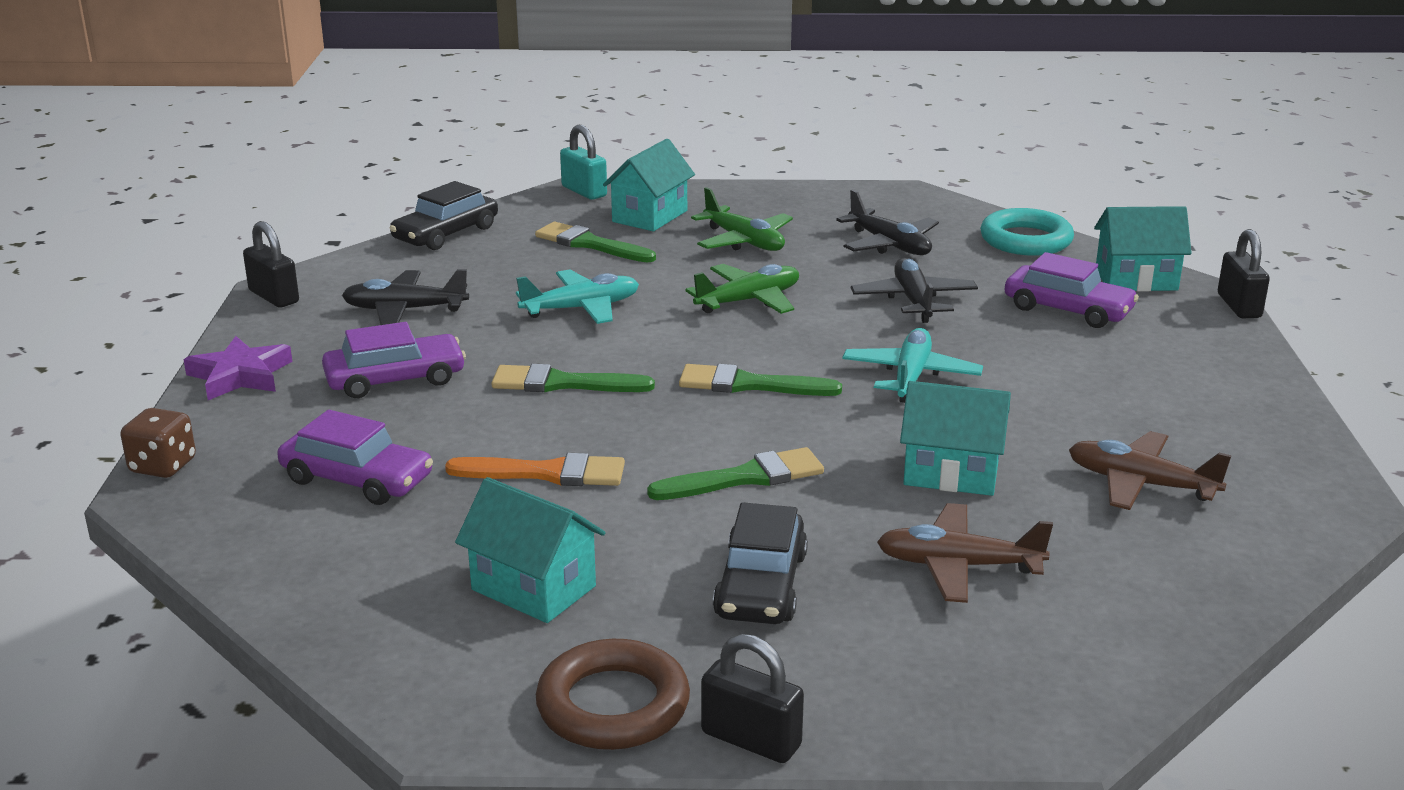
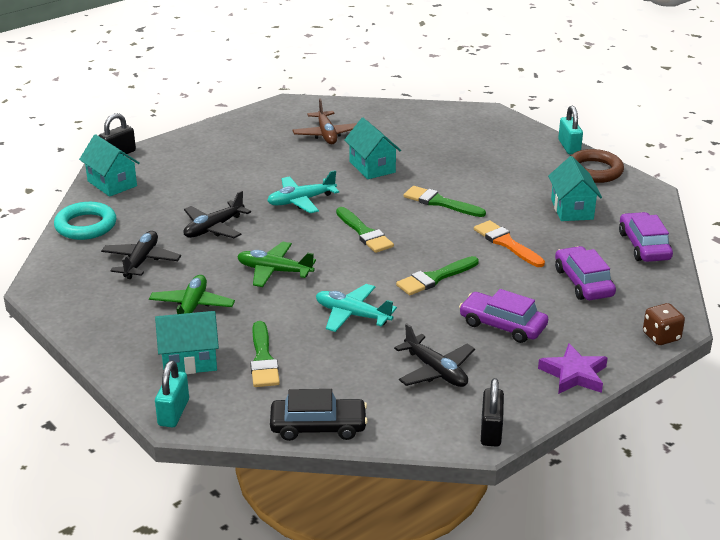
camera: 130 degrees left, 5 degrees up
(562, 383) = (434, 278): green brush -> green brush turned 90 degrees clockwise
(751, 739) = (569, 147): black padlock -> turquoise padlock
(760, 585) = (499, 173): black car -> none
(958, 566) = (432, 147): brown plane -> none
(1068, 310) = (174, 189): purple car -> purple car (644, 246)

